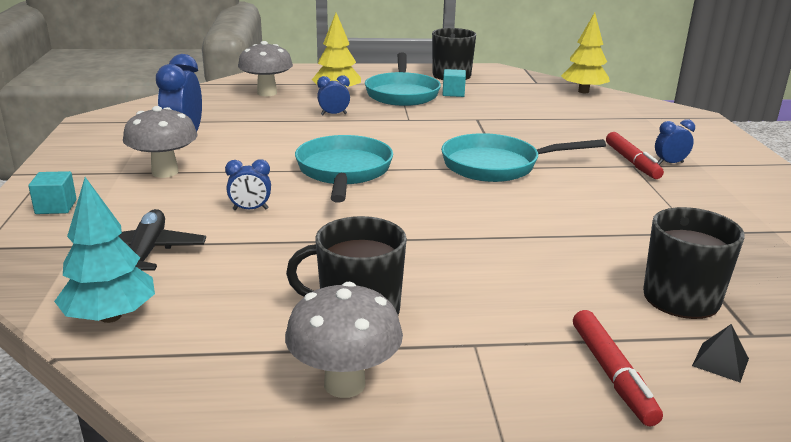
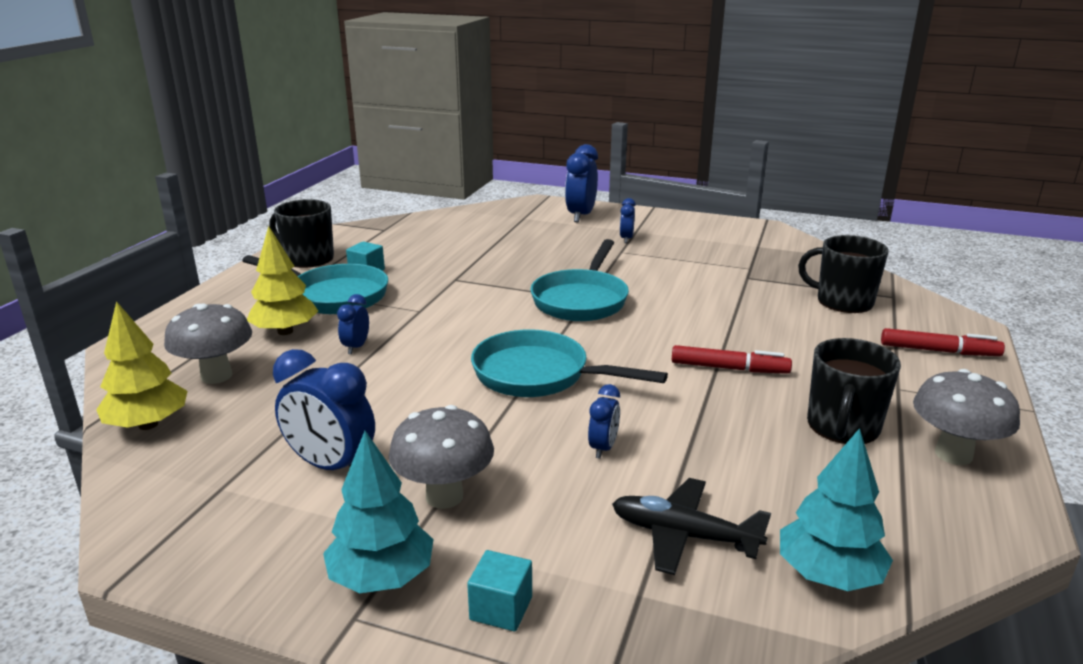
camera: 65 degrees left, 0 degrees up
(80, 172) = (382, 577): none -> turquoise tree
(583, 91) = (434, 219): yellow tree -> yellow tree (148, 424)
(632, 162) = (614, 250): red marker -> red marker (729, 368)
(694, 137) = (581, 216): none -> blue clock
(720, 362) = (924, 315): black pyramid -> none

